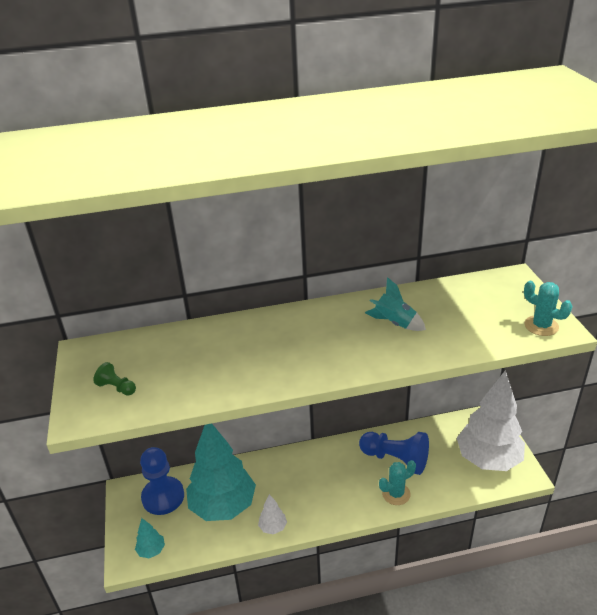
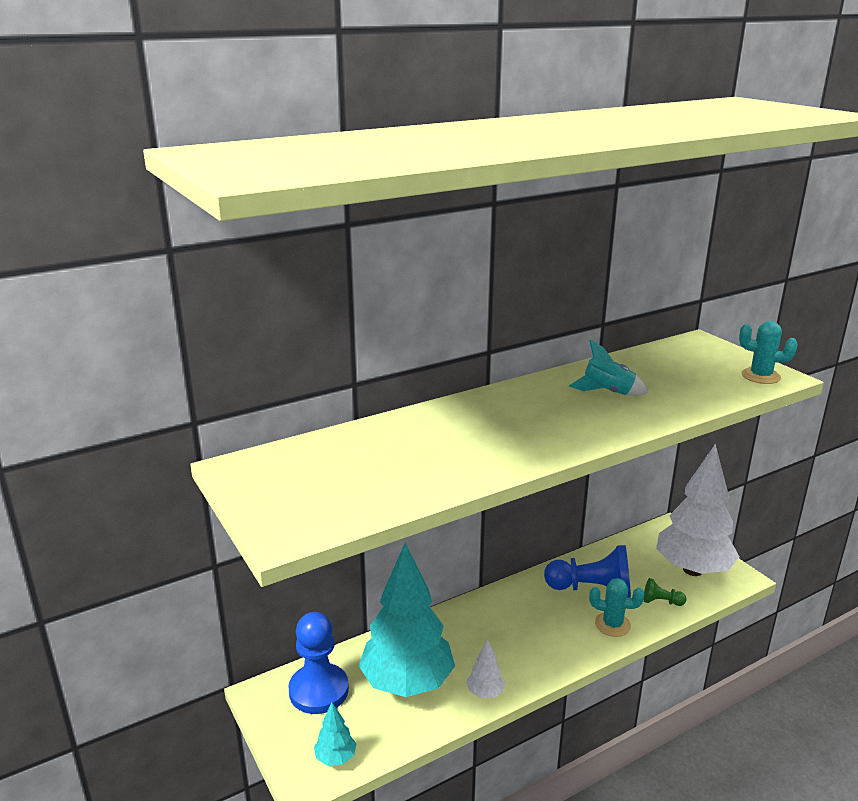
camera: 20 degrees left, 10 degrees down
(117, 388) = (315, 497): green pawn -> green pawn (661, 602)
(396, 494) = (612, 624): turquoise cactus -> turquoise cactus turned 60 degrees clockwise

